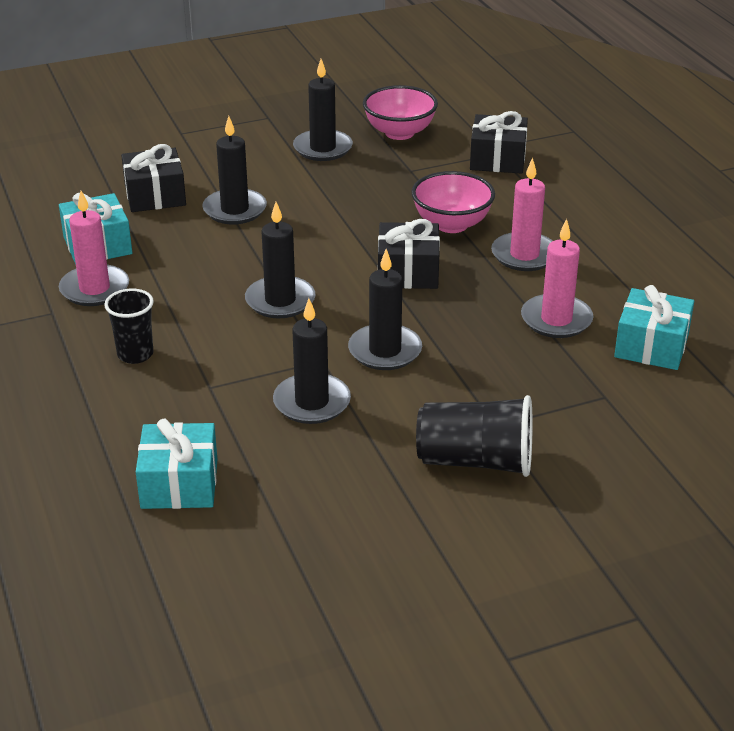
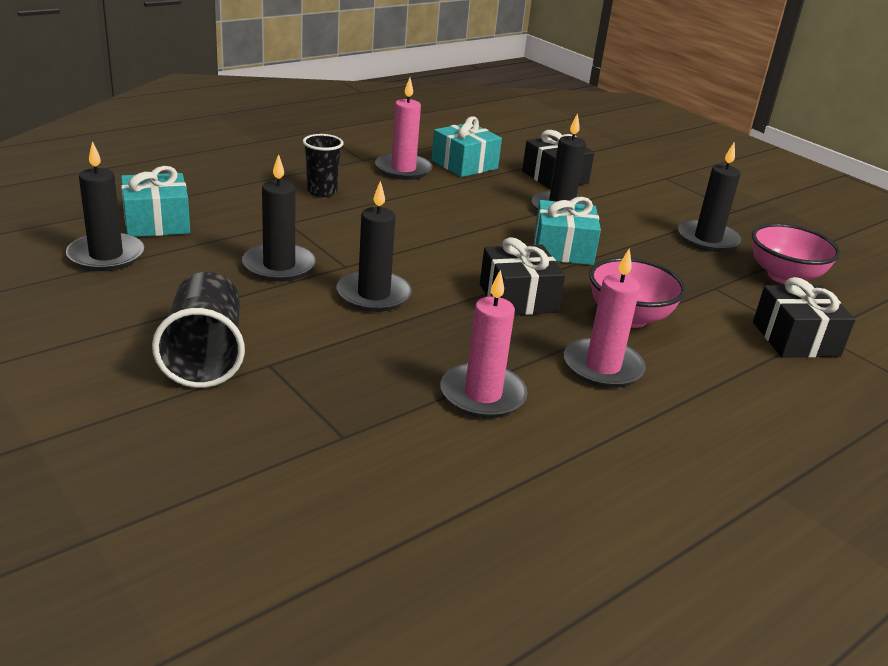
camera: 70 degrees right, 5 degrees down
(280, 301) = (429, 240): black candle -> black candle (106, 256)
(651, 346) = (464, 471): turquoise gift -> turquoise gift (563, 249)

